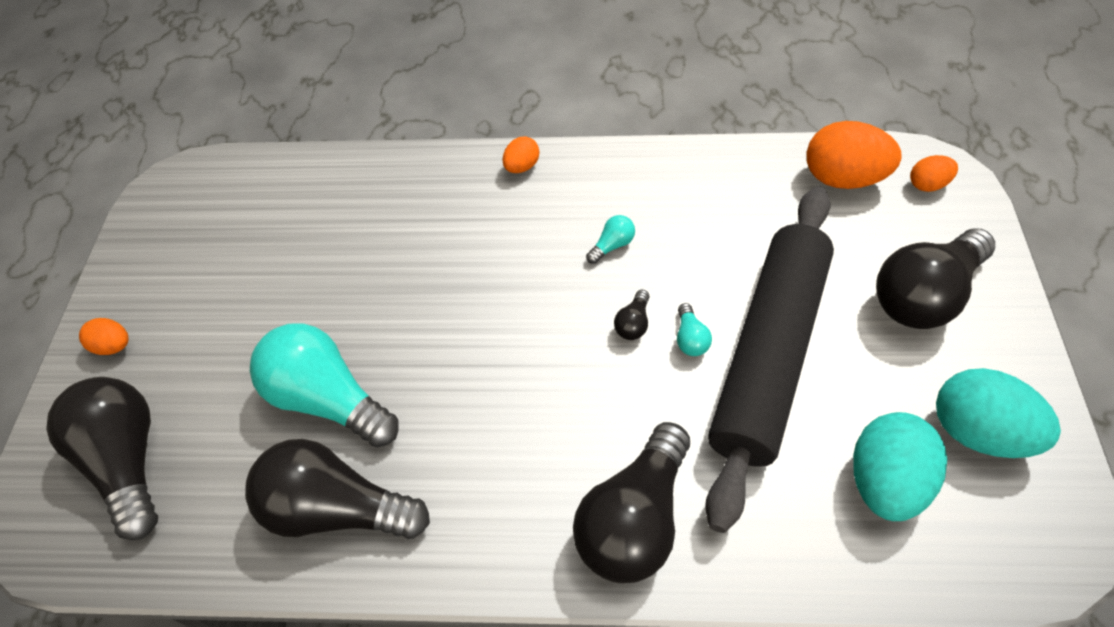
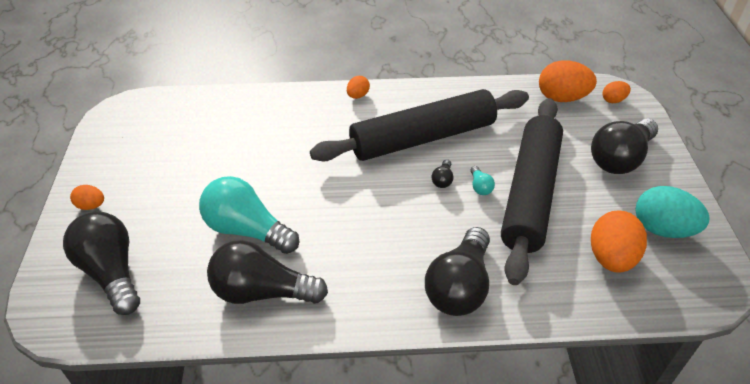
camera: 10 degrees left, 10 degrees down
(612, 245) = (423, 138): turquoise light bulb -> black rolling pin
(885, 481) = (611, 258): turquoise egg -> orange egg

